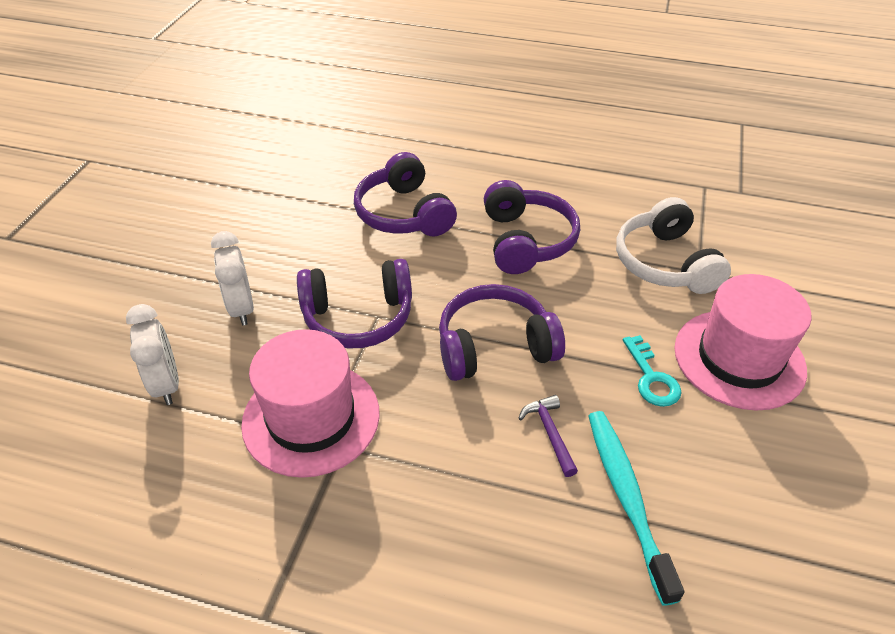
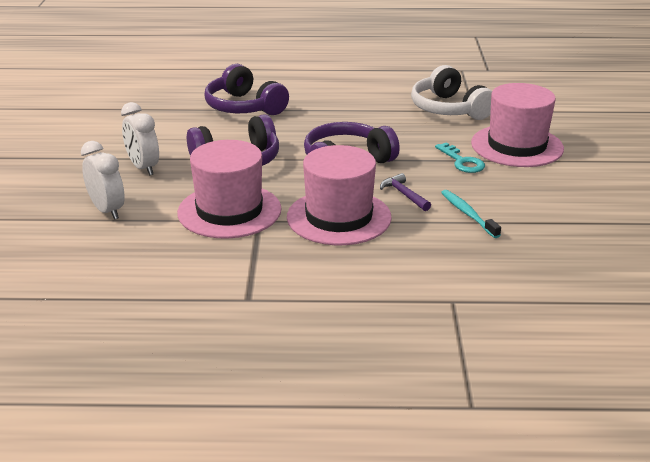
camera: 15 degrees left, 15 degrees down
(446, 464) = (339, 217): none -> pink hat
(526, 241) = (344, 110): purple headphones -> none
(626, 498) = (468, 214): turquoise toothbrush -> turquoise toothbrush, size x0.65

